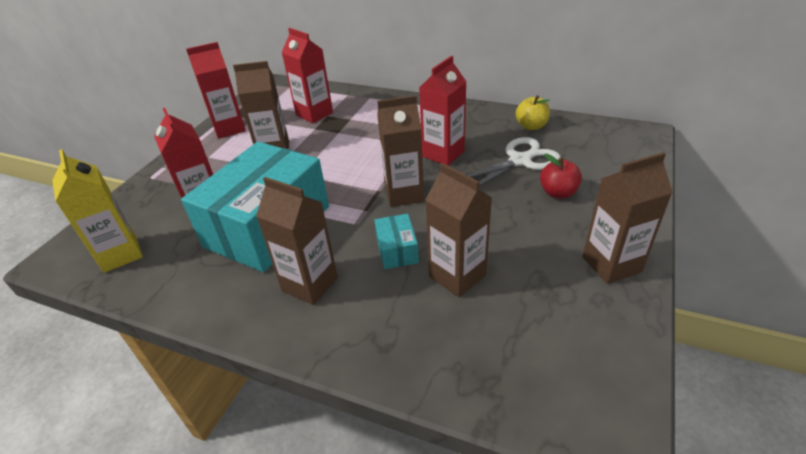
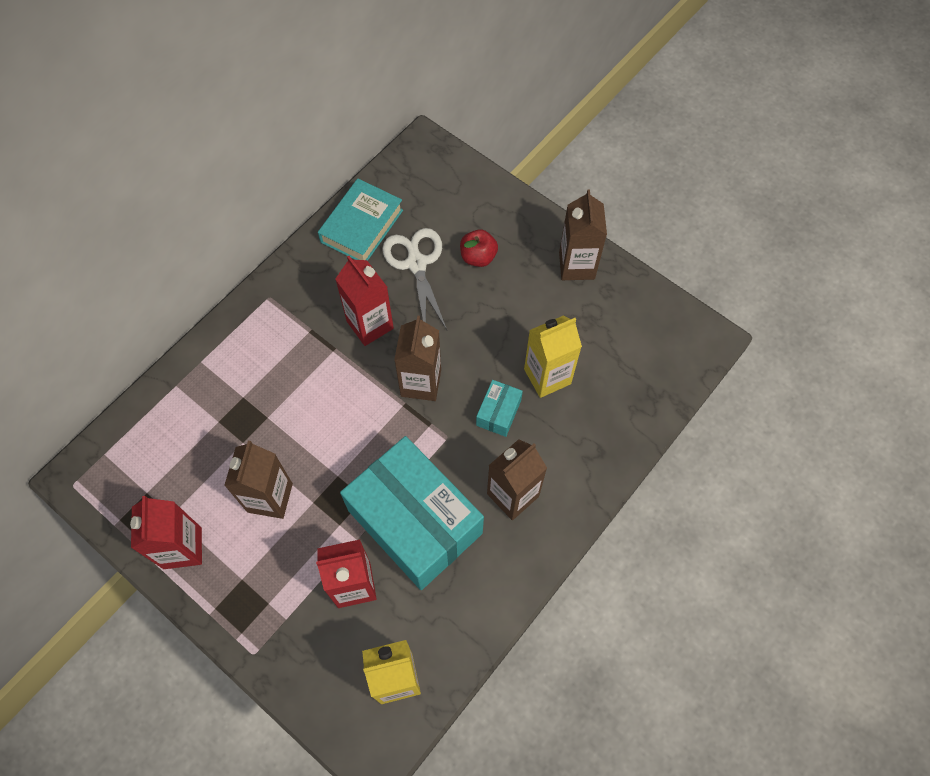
camera: 75 degrees left, 25 degrees up
(314, 114) = (205, 436): red carton -> none
(397, 250) = (498, 412): turquoise box -> turquoise box turned 75 degrees counterclockwise
(457, 276) = (547, 376): brown carton -> yellow carton
(531, 126) = (362, 226): yellow apple -> turquoise book

